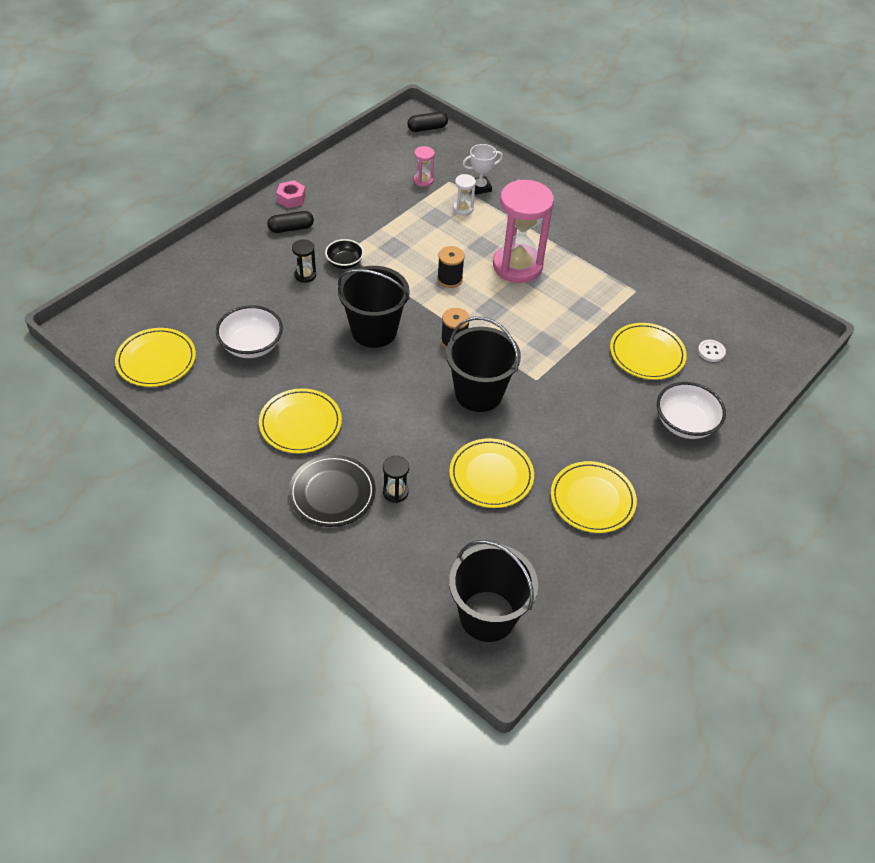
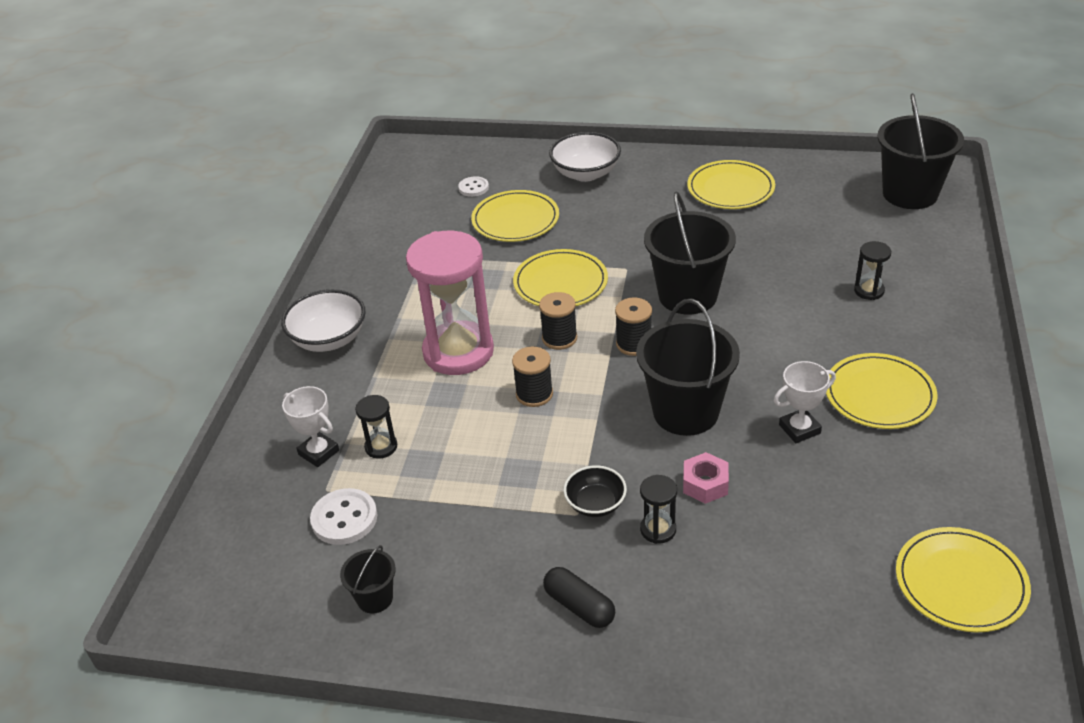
camera: 115 degrees left, 10 degrees down
(251, 345) = (829, 504): white bowl -> white bowl (329, 339)
(291, 198) = (510, 651): pink nut -> pink nut (705, 484)
(312, 369) = (799, 429): none -> white trophy
(332, 493) = (924, 327): black plate -> none
(363, 173) = (375, 598): none -> black bucket
(423, 180) = (344, 518): pink hourglass -> white button
(427, 128) = (194, 584): black capsule -> none
(463, 209) = (381, 447): white hourglass -> black hourglass
(490, 312) = (559, 338): none -> black spool
(491, 475) = (776, 247): yellow plate -> yellow plate (560, 283)

